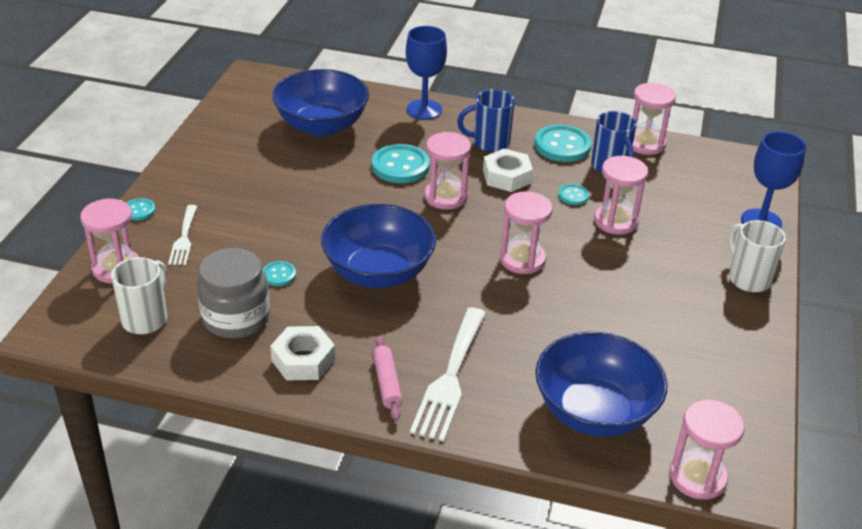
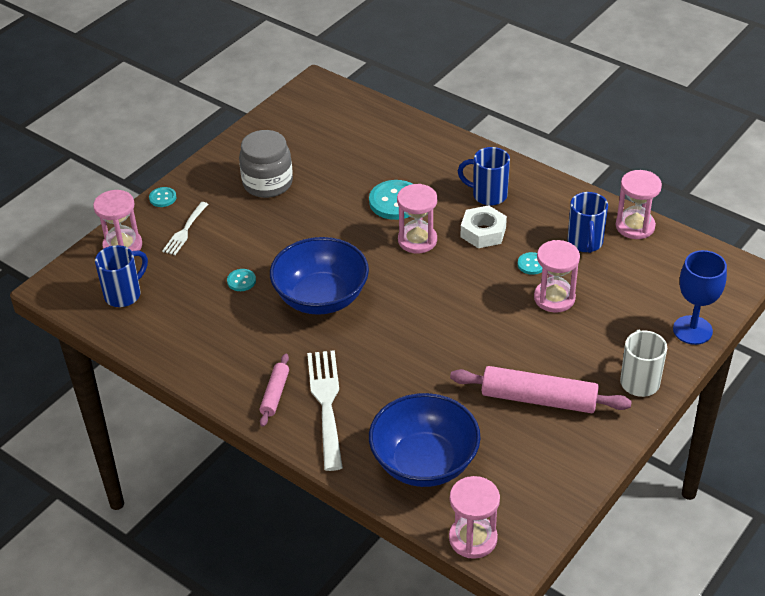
camera: 25 degrees right, 5 degrees up
(146, 319) = (124, 294): white mug -> blue mug
(236, 318) = (190, 310): grey jar -> grey jar (267, 183)
(303, 360) = (222, 358): white nut -> none
(322, 125) = (350, 147): blue bowl -> none
(424, 109) = (449, 148): blue goblet -> none
(450, 378) = (326, 403): white fork -> white fork turned 135 degrees clockwise
(522, 259) = (448, 315): pink hourglass -> none
(562, 146) = (554, 212): turquoise button -> none
(666, 318) = (539, 399): none -> pink rolling pin

